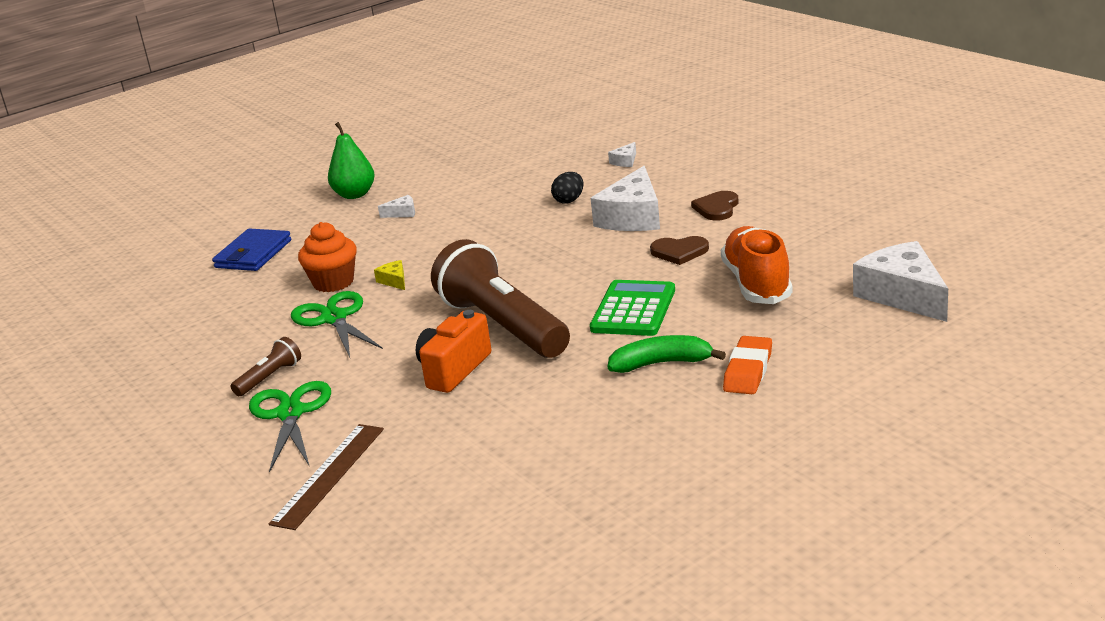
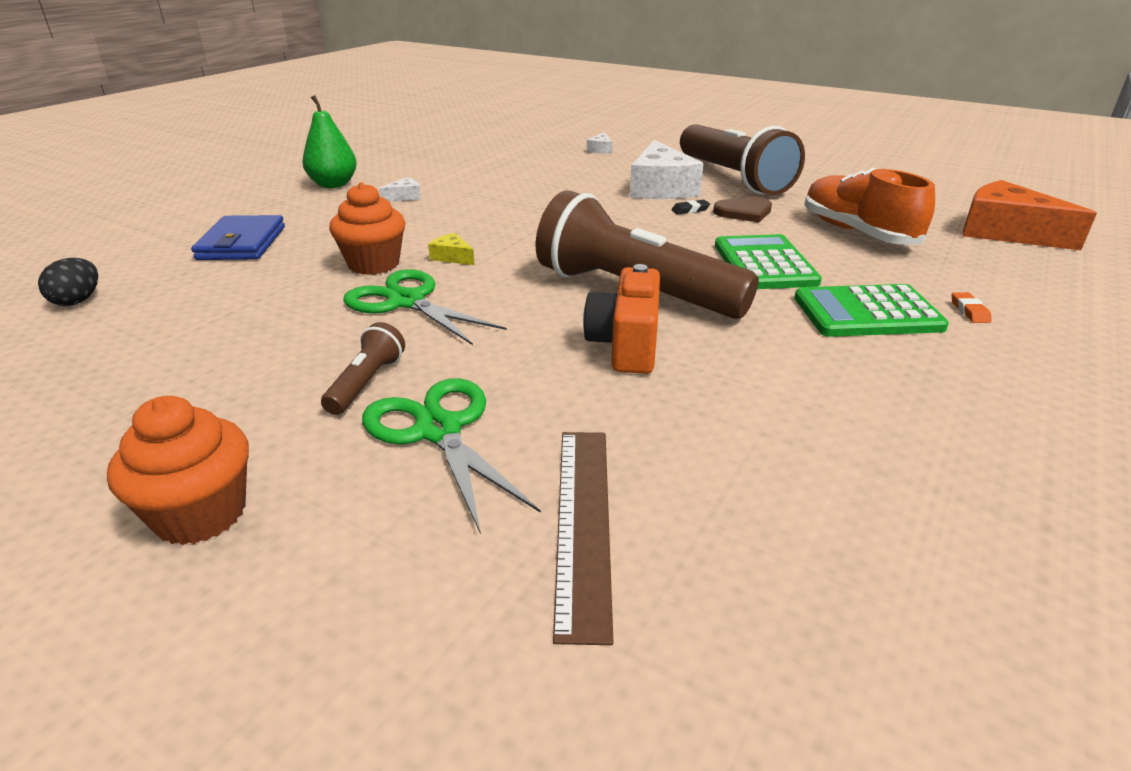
camera: 25 degrees left, 5 degrees up
(143, 442) = (200, 514): none -> orange cupcake
(569, 200) = (579, 179): black egg -> black egg (78, 301)
(632, 246) = (690, 210): none -> black eraser
(662, 363) = (867, 313): green banana -> green calculator
(717, 208) = (733, 178): brown heart -> brown flashlight
(748, 371) = (969, 311): orange eraser -> orange eraser, size x0.50
(903, 295) = (1005, 232): white cheese -> orange cheese

